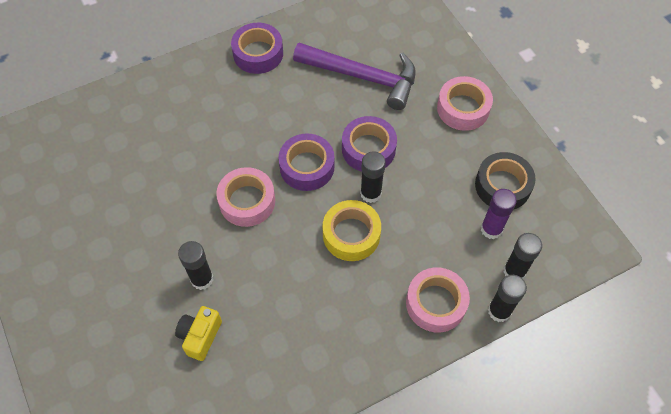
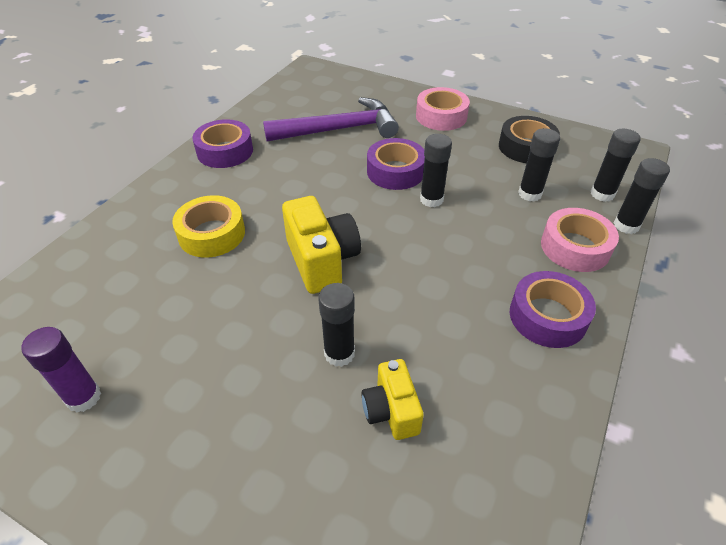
camera: 35 degrees left, 15 degrees down
(247, 201) = (322, 261): pink tape -> yellow camera
(307, 167) = (354, 208): purple tape -> purple tape (547, 316)
(351, 234) = (448, 236): yellow tape -> yellow tape (212, 234)
(453, 234) = (529, 194): none -> black glue stick
(491, 229) = (552, 176): purple glue stick -> purple glue stick (84, 397)

